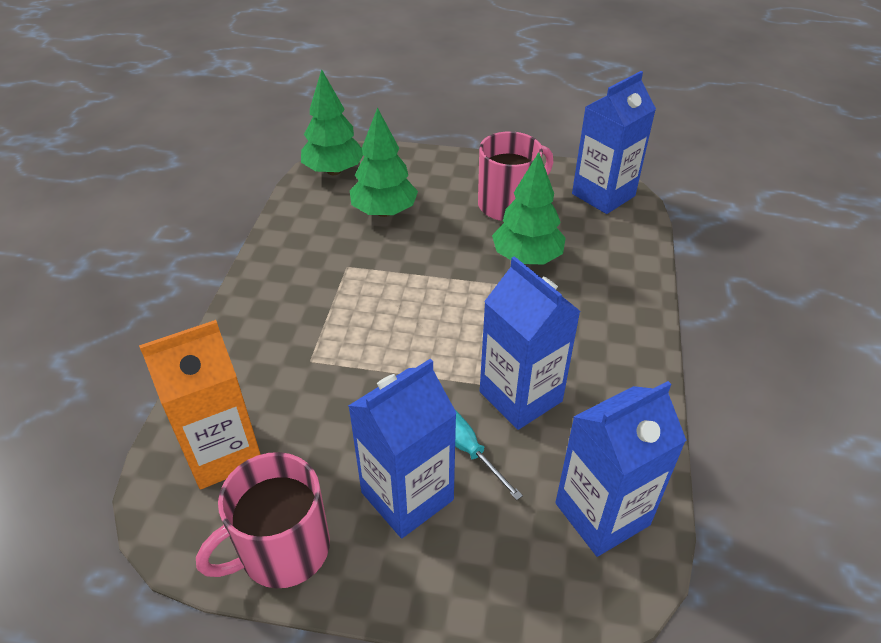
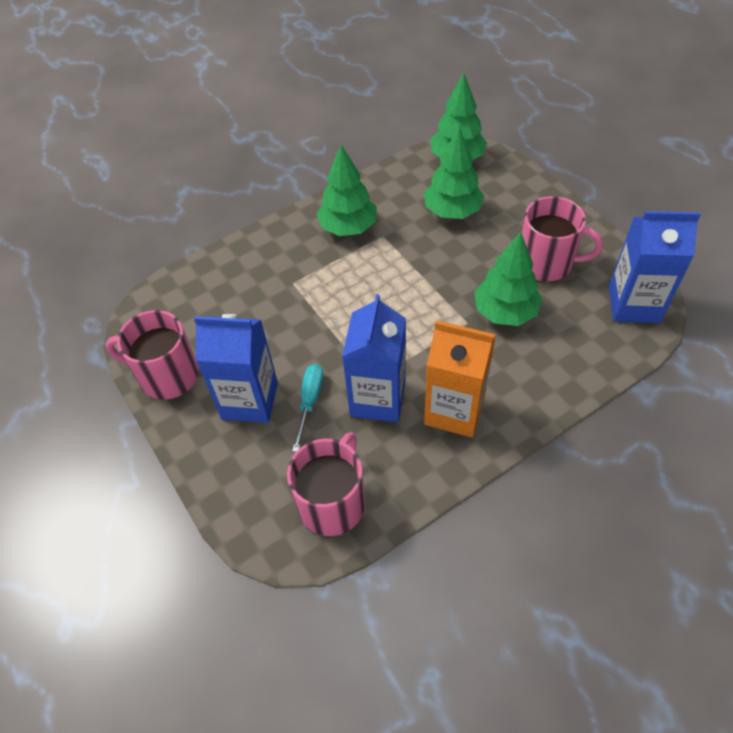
camera: 50 degrees right, 10 degrees up
(223, 453) = (196, 302): orange carton -> orange carton (454, 410)
(304, 280) = (348, 227): none -> green tree
(602, 514) = (332, 502): blue carton -> pink mug

